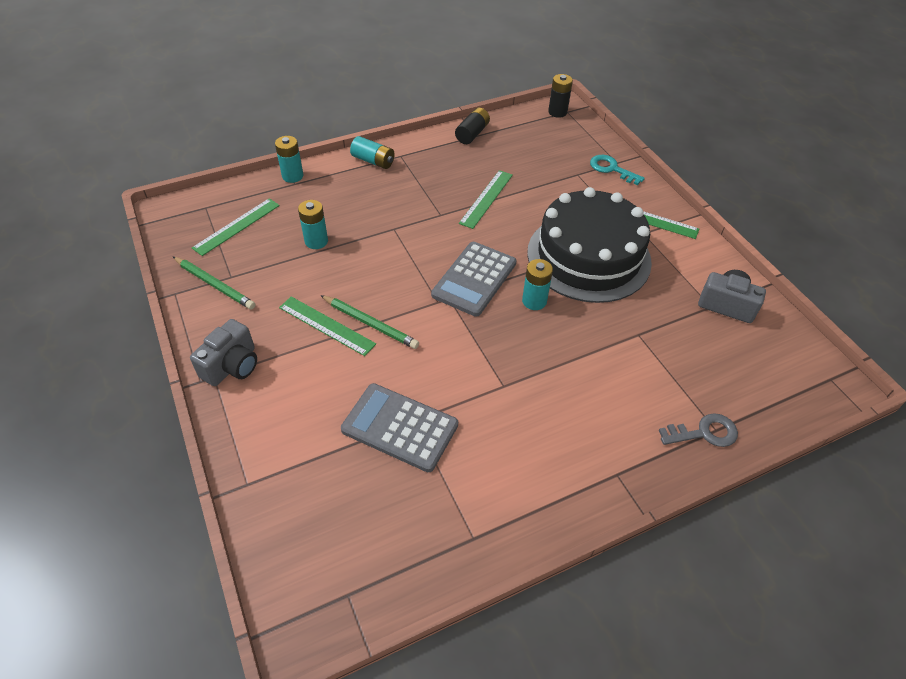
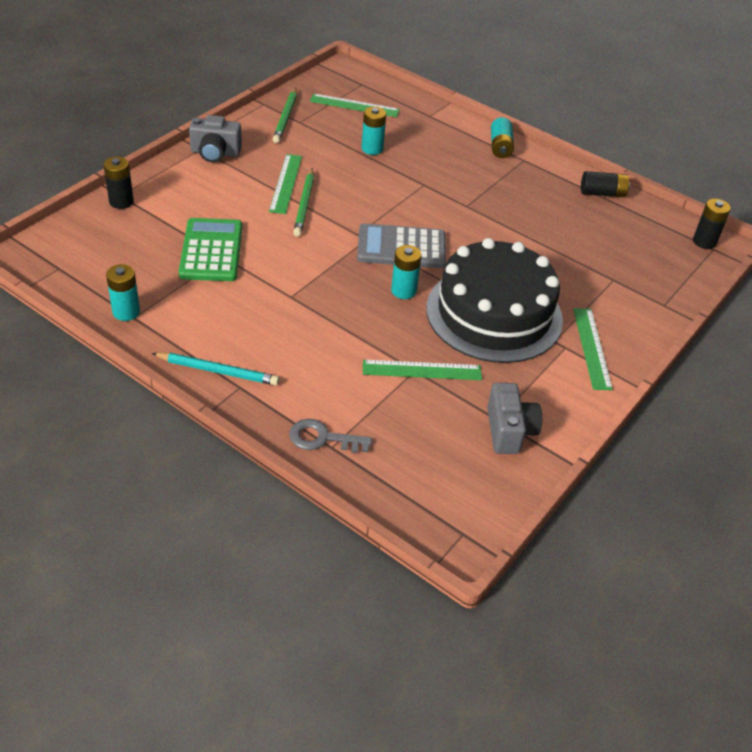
camera: 60 degrees right, 5 degrees down
(260, 487) = (121, 201): none -> black battery
(292, 176) = (438, 111): turquoise battery -> turquoise battery (126, 312)
(399, 427) = (211, 250): grey calculator -> green calculator
(486, 198) = (515, 227): green ruler -> green ruler (422, 370)
(589, 486) = (218, 371): none -> turquoise pencil
(611, 169) = (647, 302): turquoise key -> none
(704, 432) = (322, 438): grey key -> grey key turned 135 degrees clockwise

